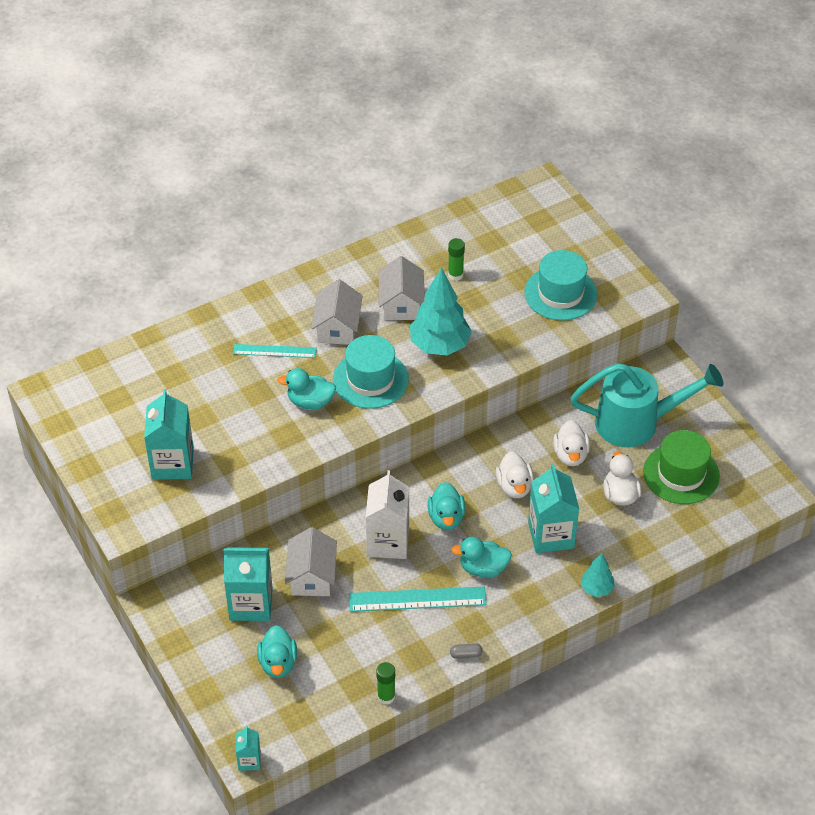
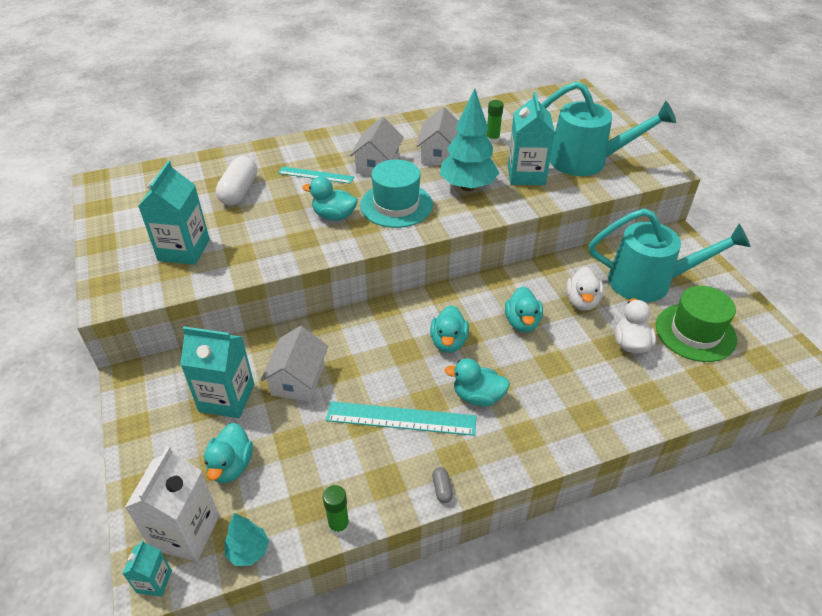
camera: 10 degrees right, 5 degrees down
(200, 384) = (239, 191): none -> white capsule
(388, 542) = (384, 357): white carton -> white carton (185, 532)
(465, 654) = (442, 489): grey capsule -> grey capsule turned 75 degrees clockwise
(514, 486) = (522, 322): white duck -> turquoise duck
(551, 535) = (554, 373): turquoise carton -> turquoise carton (526, 175)
(560, 293) = (586, 161): turquoise hat -> turquoise watering can
(596, 589) = (600, 436): turquoise tree -> turquoise tree (248, 551)

